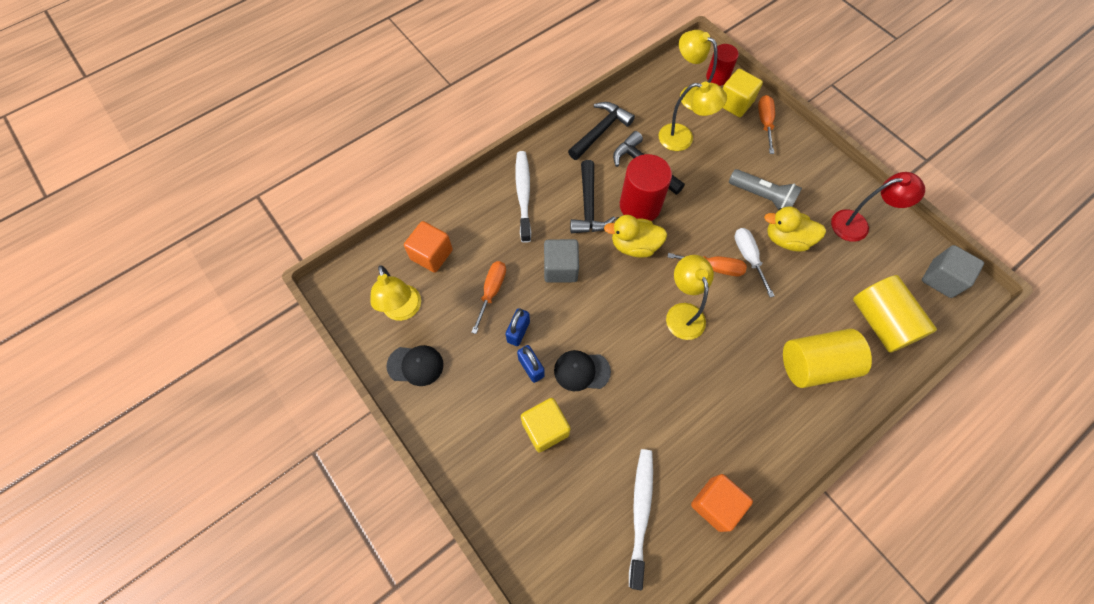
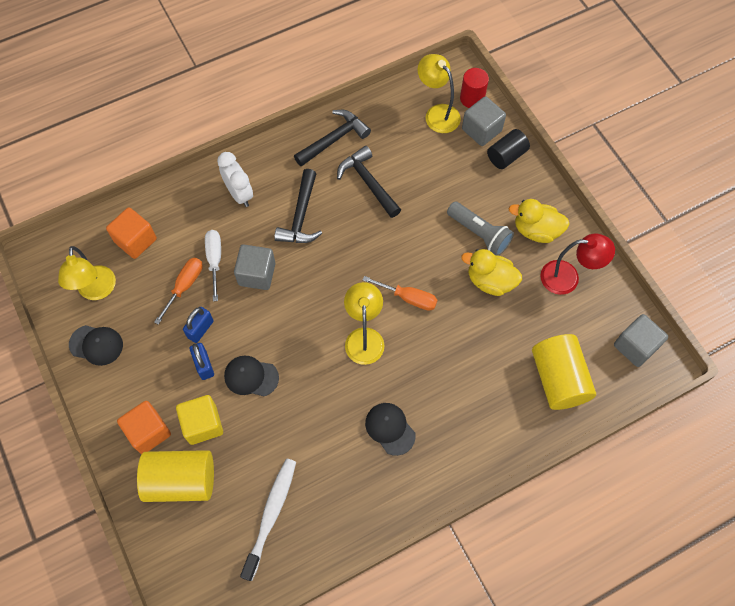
camera: 10 degrees right, 0 degrees up
(523, 194) = (239, 194): white toothbrush -> white clock
(634, 245) = (335, 263): yellow duck -> yellow duck (536, 230)
(640, 205) = (352, 223): red cylinder -> none
(683, 138) = (416, 160): yellow lamp -> none
(715, 504) = (343, 521): orange cube -> orange cube (148, 432)
(734, 399) = (390, 428): none -> black cap
(735, 103) = (481, 130): yellow cube -> grey cube
(748, 258) = (446, 293): white screwdriver -> white screwdriver (215, 260)
(765, 123) = (506, 156): orange screwdriver -> black cylinder
(815, 364) = (479, 409): yellow cylinder -> yellow cylinder (181, 480)

